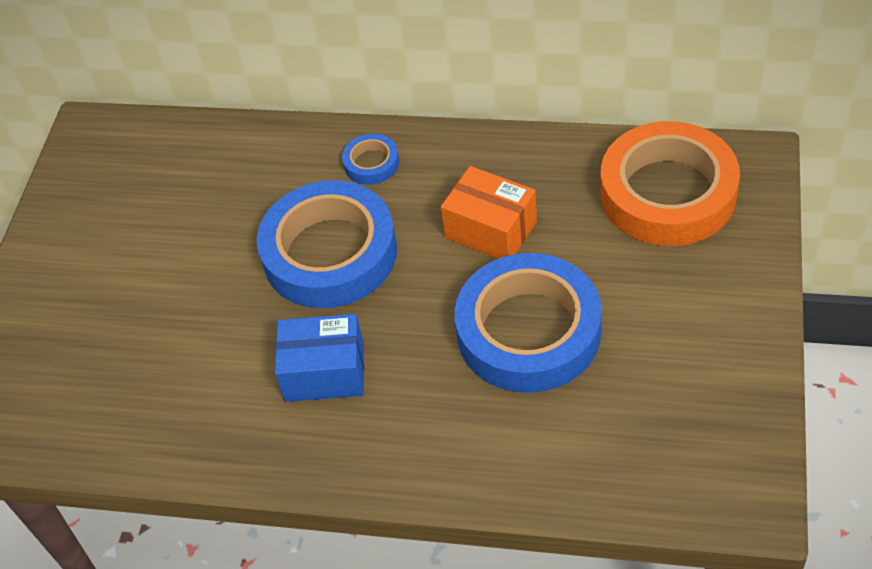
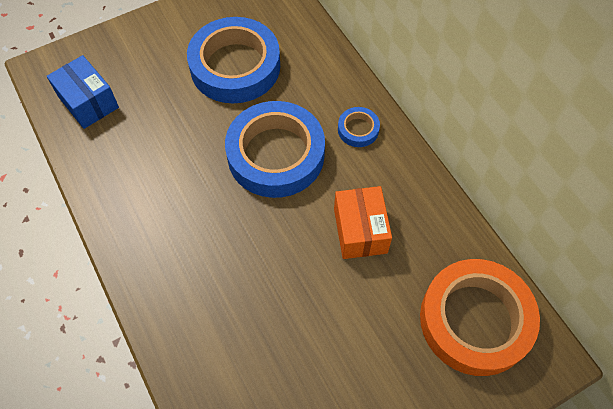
camera: 45 degrees right, 10 degrees up
(324, 372) = (191, 211): blue box -> blue box (88, 102)
(528, 331) = (299, 306): blue tape -> blue tape (235, 66)

